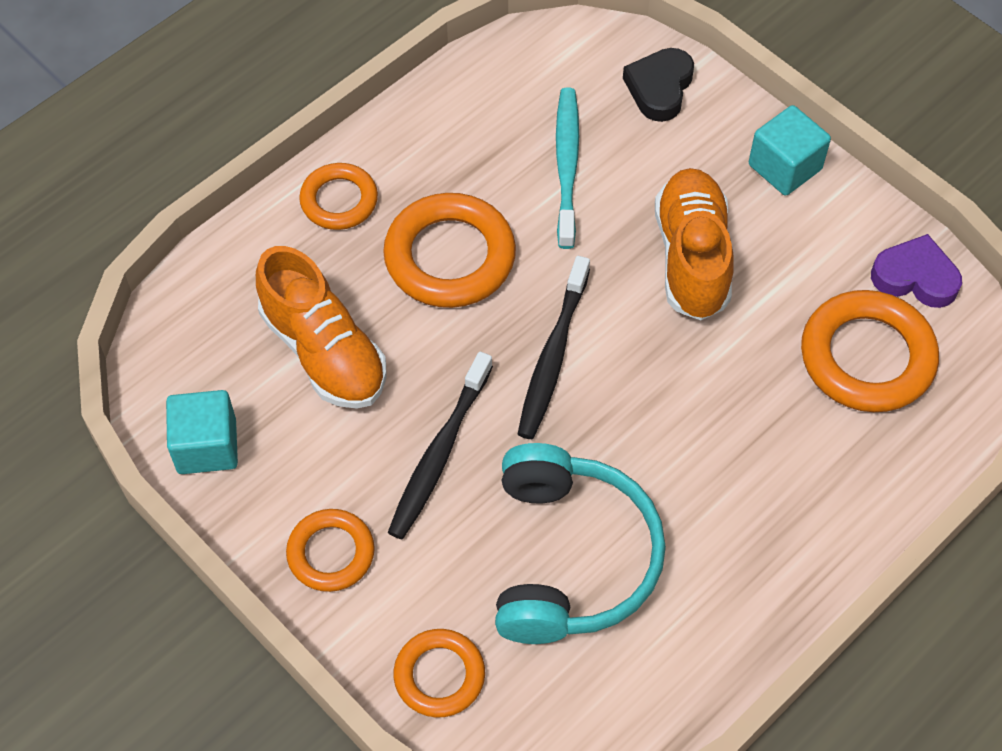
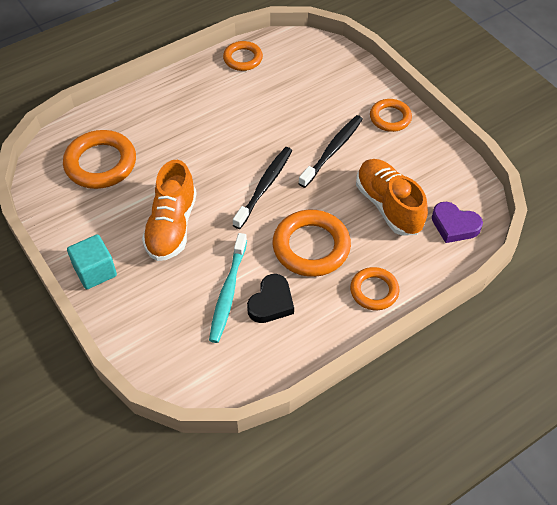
camera: 170 degrees left, 5 degrees down
(207, 446) = (451, 169): turquoise cube -> none
(439, 675) = (345, 70): orange ring -> orange ring (243, 59)
(570, 558) = (278, 102): turquoise headphones -> none
(659, 88) = (151, 337): black heart -> black heart (271, 302)
(915, 277) = (53, 198): purple heart -> purple heart (454, 225)

